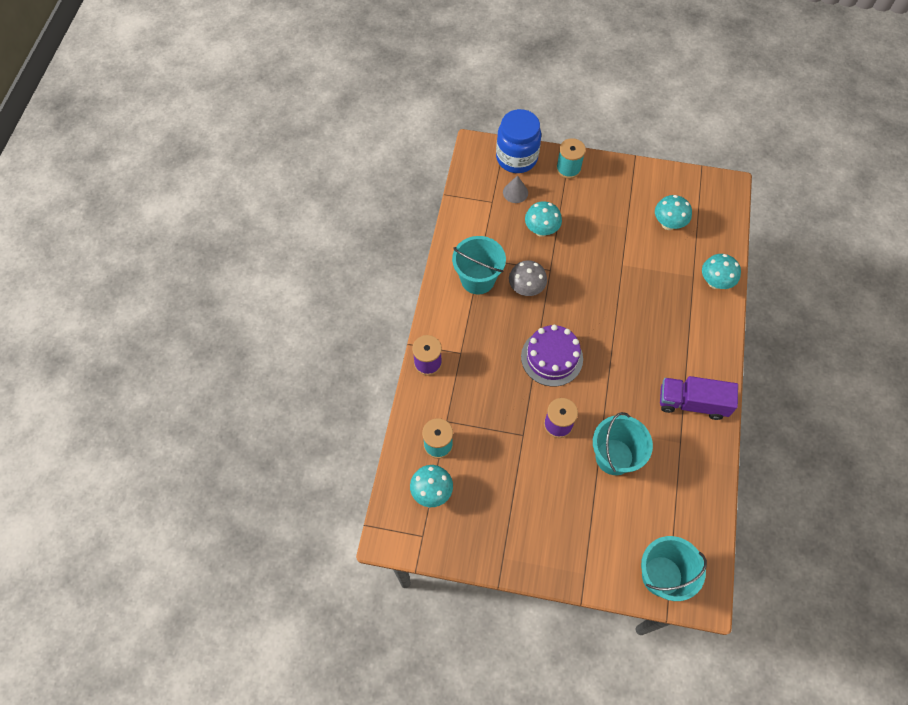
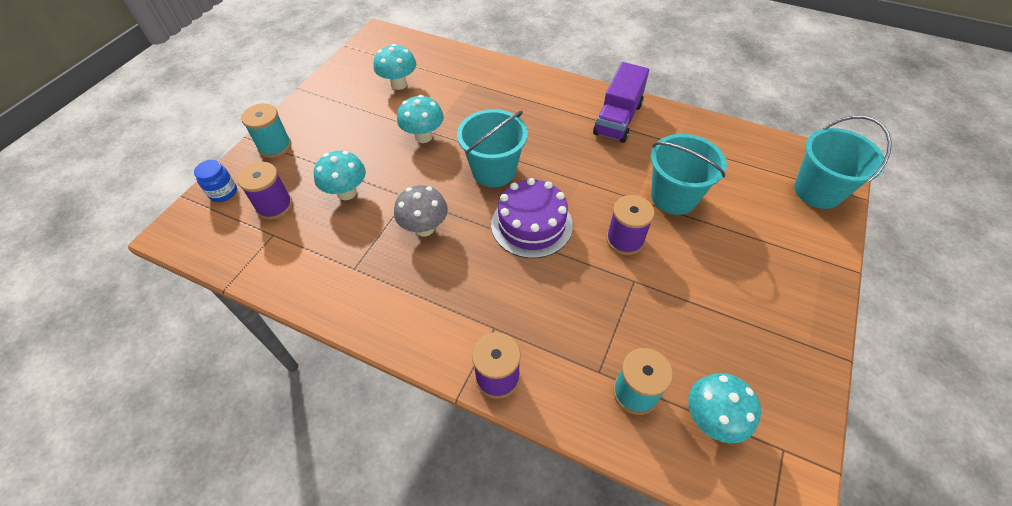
camera: 75 degrees left, 10 degrees down
(477, 279) = (385, 279): turquoise bucket -> turquoise bucket (494, 171)
(515, 192) = (274, 206): grey cone -> purple spool
(516, 158) = (223, 192): blue jar -> blue jar, size x0.48
(715, 282) = (484, 69): turquoise mushroom -> turquoise mushroom (423, 137)

